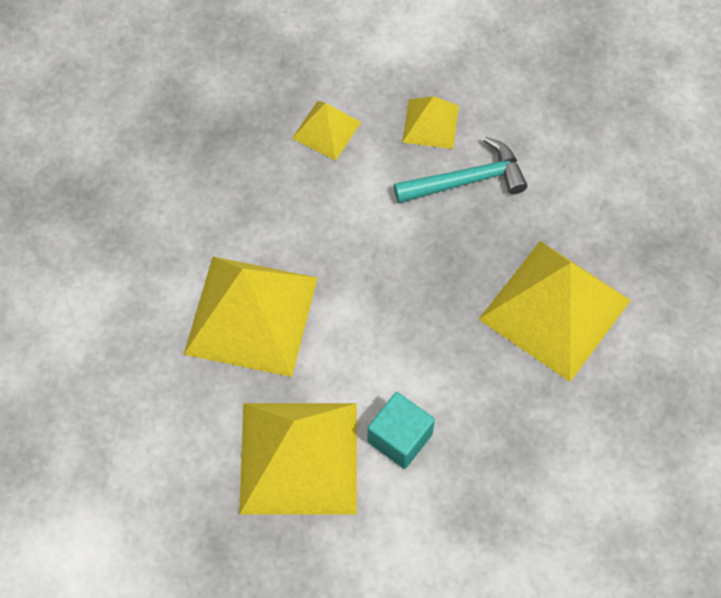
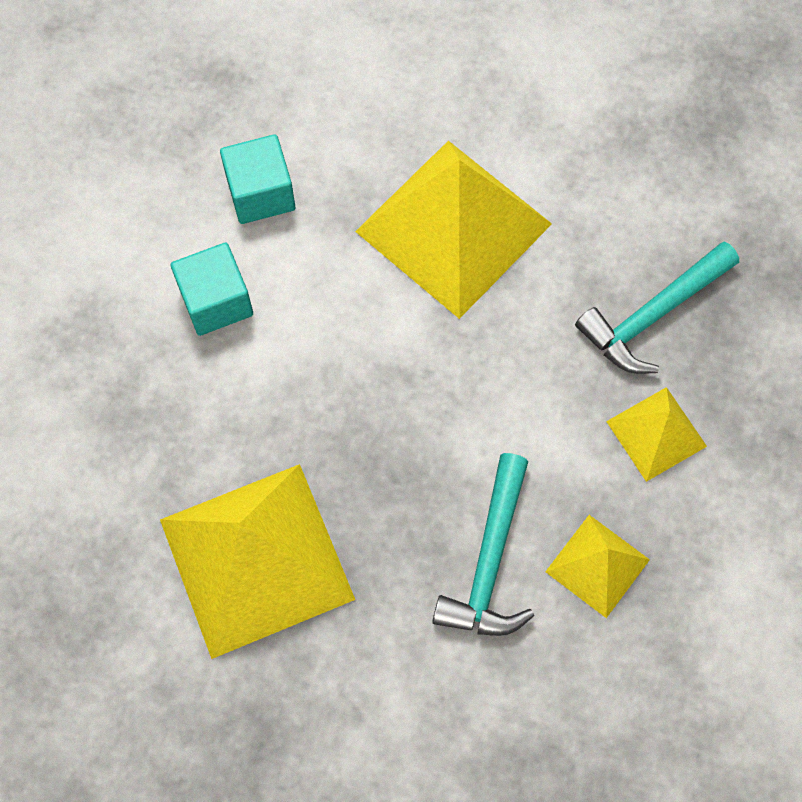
camera: 120 degrees right, 5 degrees up
(246, 167) = (652, 315): none -> turquoise hammer
(299, 457) = (261, 193): yellow pyramid -> turquoise cube

